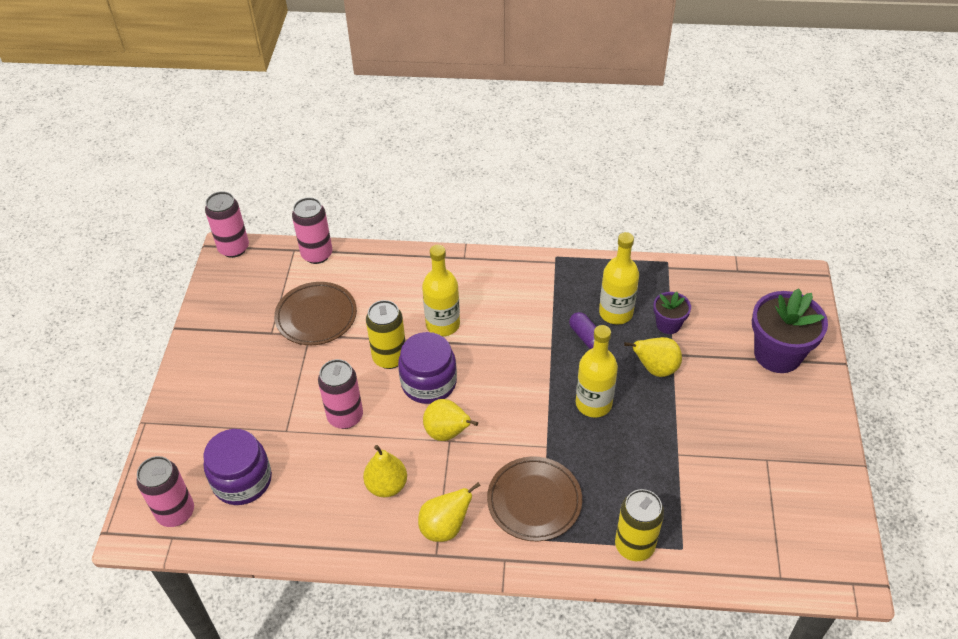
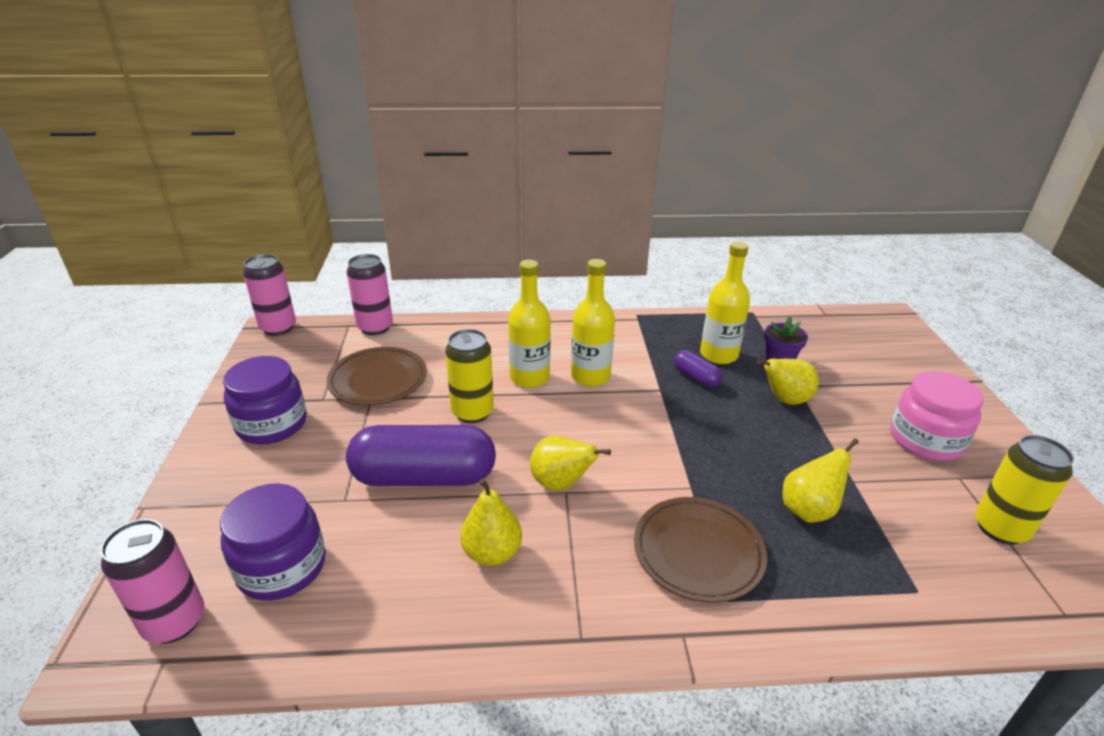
camera: 10 degrees left, 15 degrees down
(345, 416) = (424, 477): pink can -> purple capsule
(428, 383) = (525, 433): purple jar -> purple jar (272, 424)
(445, 527) = (586, 599): yellow pear -> yellow pear (809, 510)
(593, 403) = (730, 438): yellow bottle -> yellow bottle (590, 376)
(634, 546) = (854, 594): yellow can -> yellow can (1000, 528)
(758, 421) = (925, 440): none -> pink jar
(777, 354) = (908, 378): purple flower pot -> none

